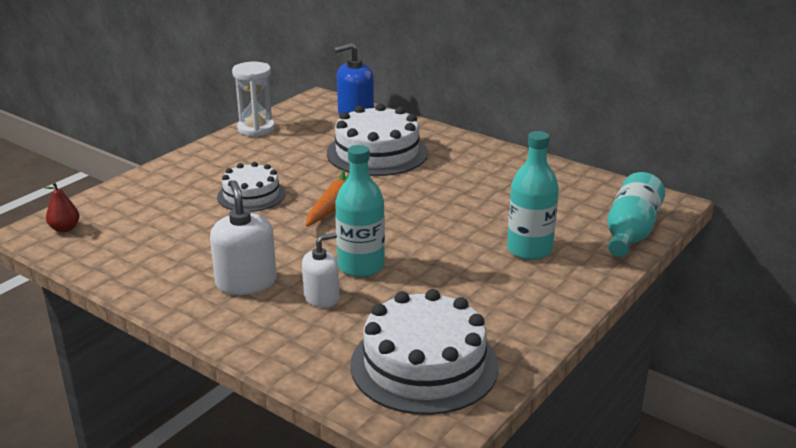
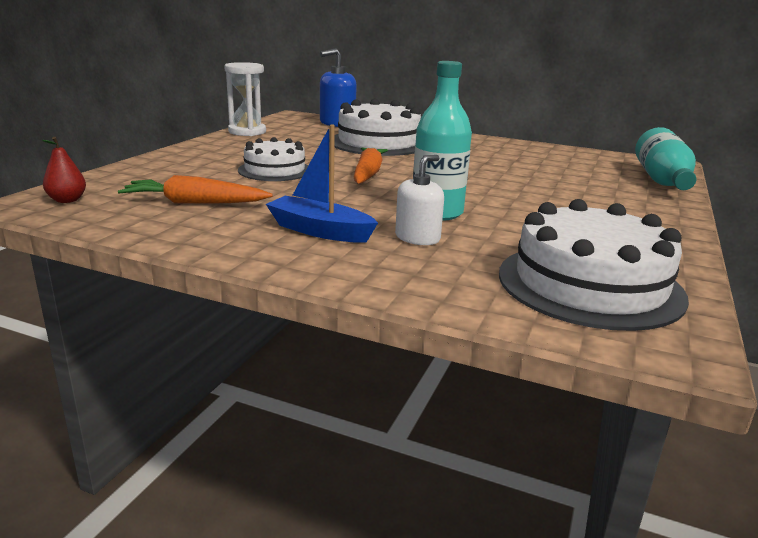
camera: 15 degrees left, 5 degrees down
(162, 239) = (194, 203): none -> orange carrot
(246, 282) = (320, 231): white soap dispenser -> blue boat
(529, 250) = (588, 194): turquoise bottle -> none

